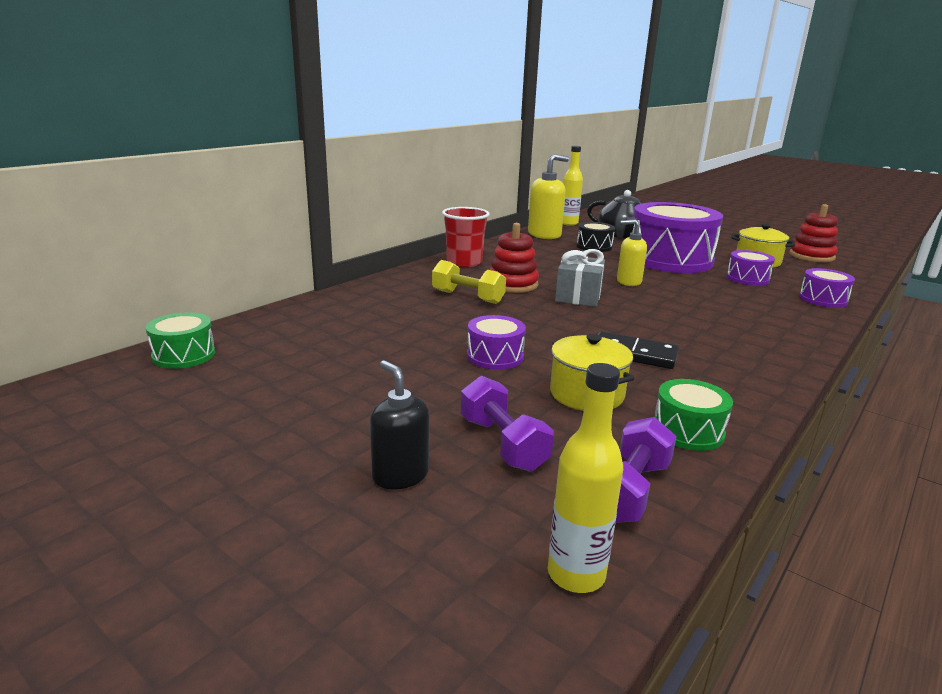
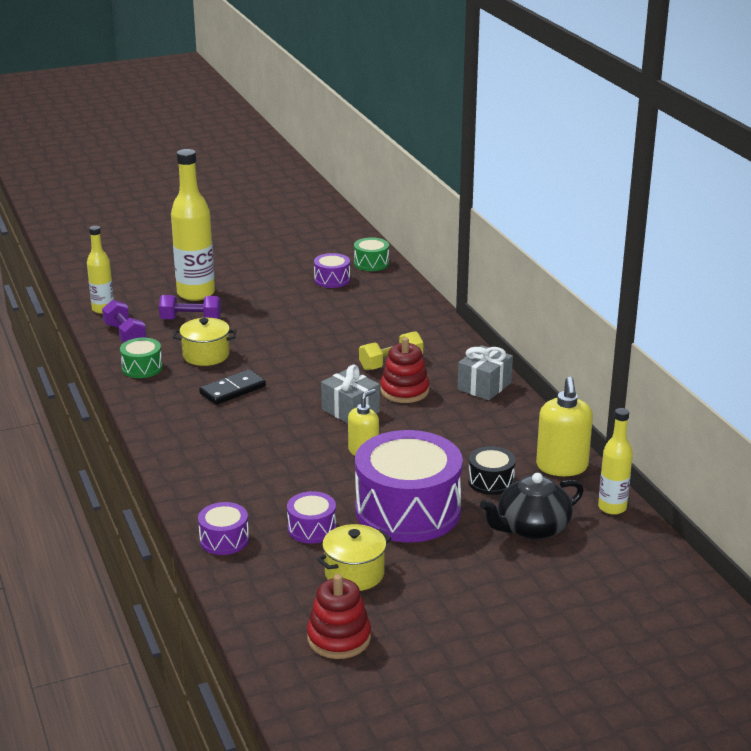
camera: 120 degrees right, 5 degrees up
(400, 475) = (196, 293): black soap dispenser -> yellow bottle
(464, 262) = (484, 386): red cup -> grey gift
(495, 356) = (279, 344): purple drum -> purple drum (332, 280)

